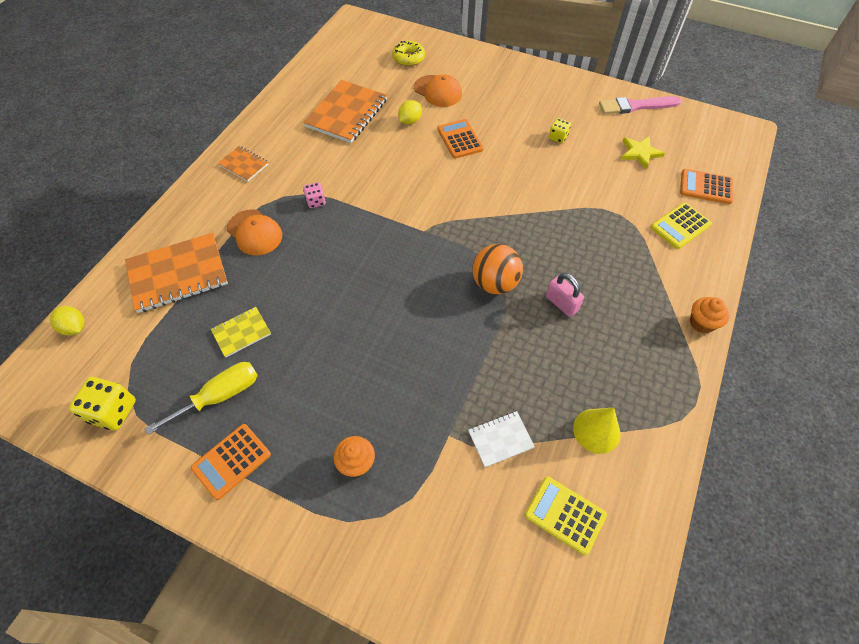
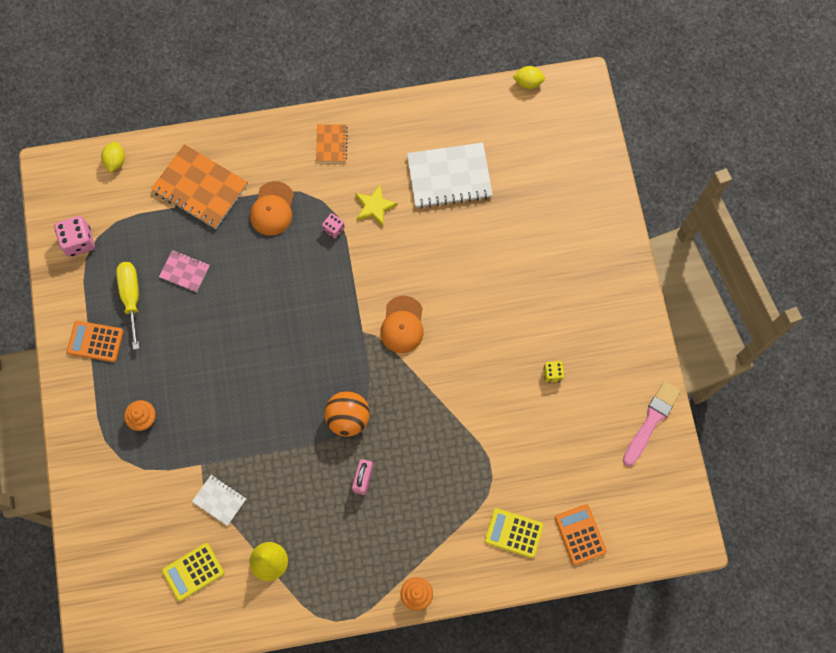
camera: 55 degrees right, 15 degrees up
(113, 411) = (79, 241): yellow dice -> pink dice
(220, 396) = (131, 297): yellow screwdriver -> yellow screwdriver turned 120 degrees counterclockwise
(241, 332) = (185, 271): yellow notebook -> pink notebook
(347, 113) = (449, 177): orange notebook -> white notebook
(408, 58) = (564, 175): yellow donut -> none
(410, 121) = (479, 235): yellow lemon -> yellow lemon (528, 82)
(438, 91) = (536, 232): orange cap -> orange cap (402, 325)
(459, 139) = (487, 292): orange calculator -> none
(565, 515) = (193, 572): yellow calculator -> yellow calculator turned 120 degrees counterclockwise
(636, 106) = (651, 421): pink brush -> pink brush turned 75 degrees clockwise
(640, 153) = (584, 456): yellow star -> yellow star (374, 206)

